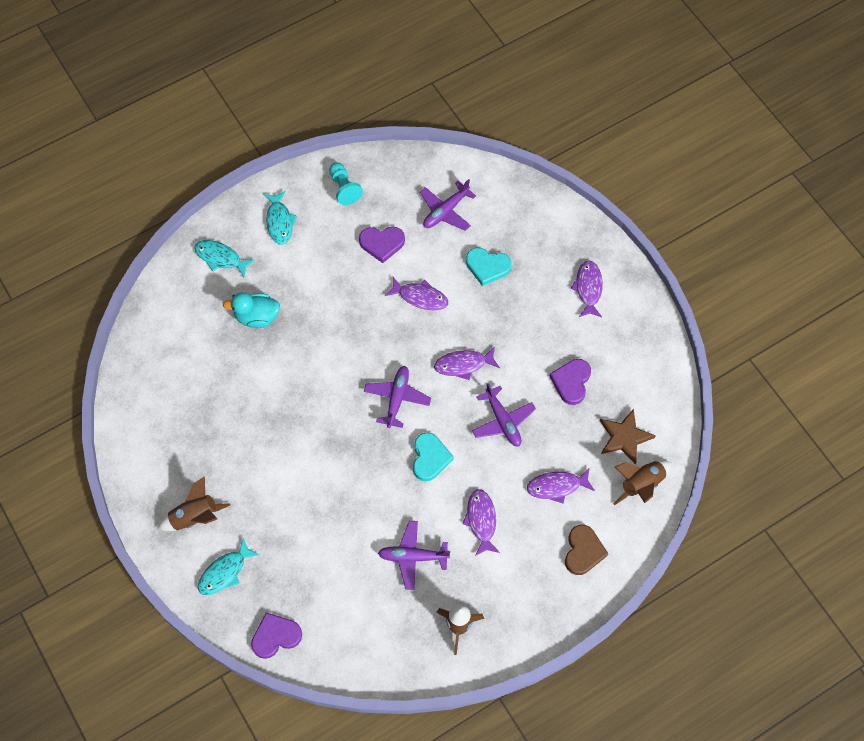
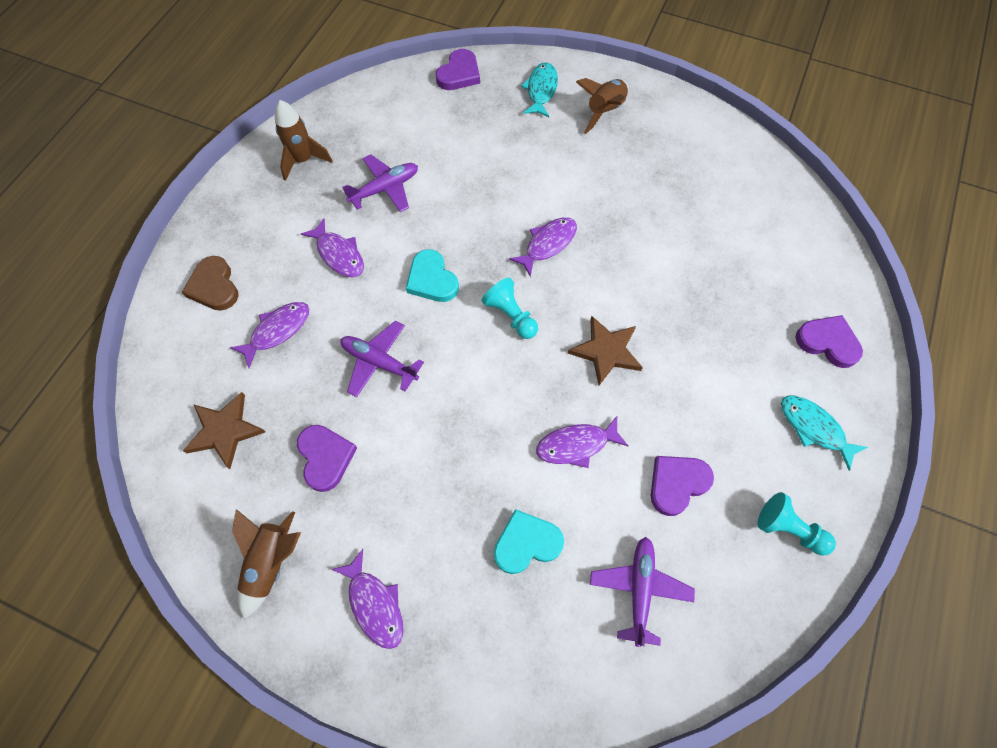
camera: 145 degrees right, 0 degrees up
(220, 258) = (828, 342): turquoise fish -> purple heart
(257, 317) = (726, 305): turquoise duck -> none
(357, 337) = (606, 351): none -> brown star
(397, 398) = (511, 315): purple plane -> turquoise pawn
(463, 365) = (466, 397): purple fish -> purple fish (548, 244)
(641, 485) = (179, 389): brown rocket -> brown rocket (271, 562)

